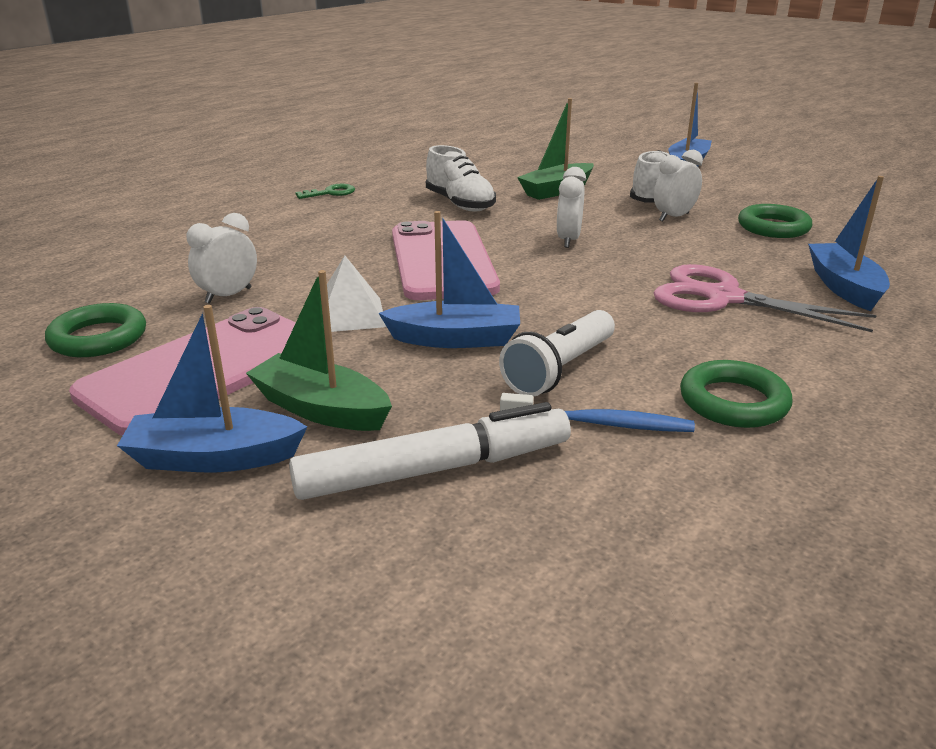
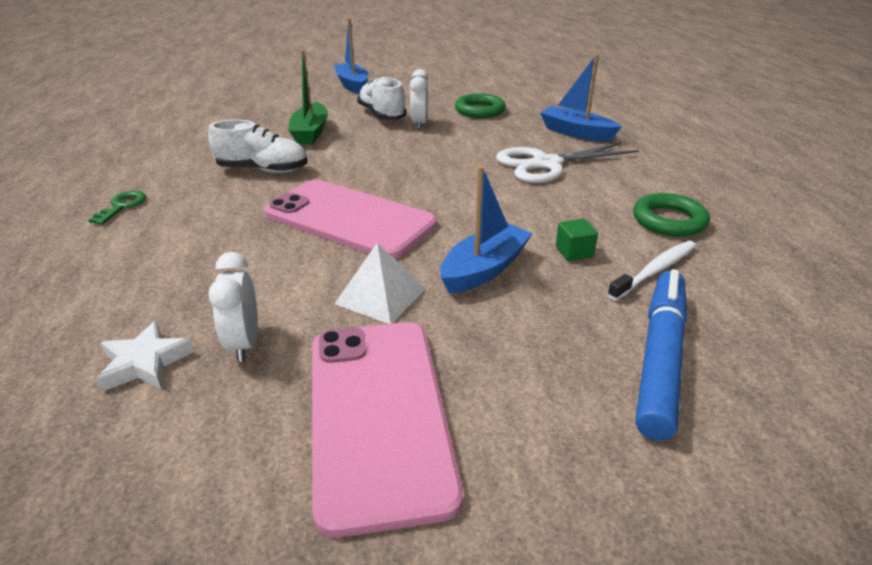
camera: 50 degrees left, 5 degrees up
(98, 338) = (207, 467): green ring -> none
(173, 278) = (145, 363): none -> white star
(214, 458) = (549, 467): blue boat -> none
(321, 409) = (524, 374): green boat -> none
(434, 469) = (660, 358): white marker -> blue marker
(560, 369) = (574, 252): white flashlight -> green cube
(568, 240) = (396, 165): white clock -> none
(599, 423) = (655, 270): blue toothbrush -> white toothbrush
(722, 297) = (546, 164): pink scissors -> white scissors

